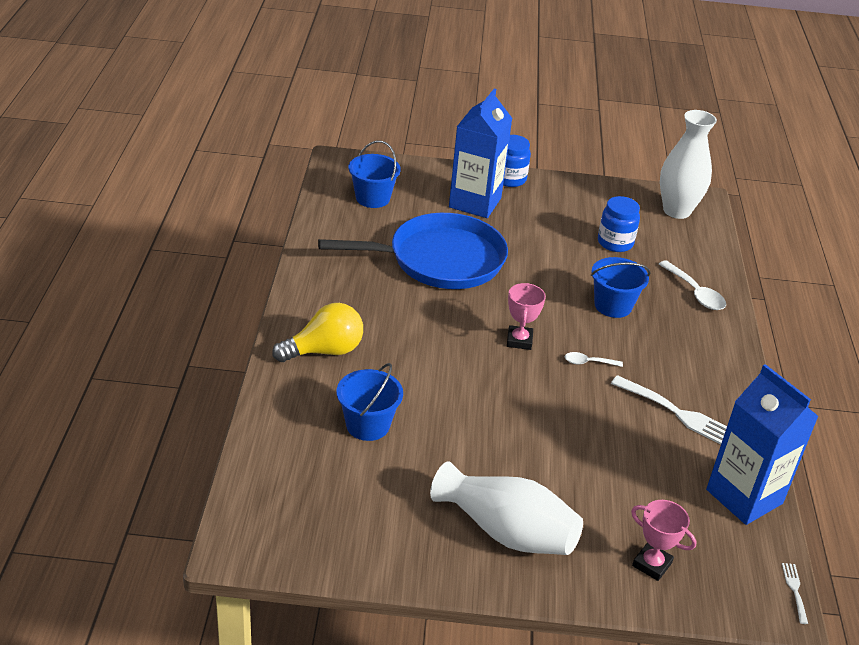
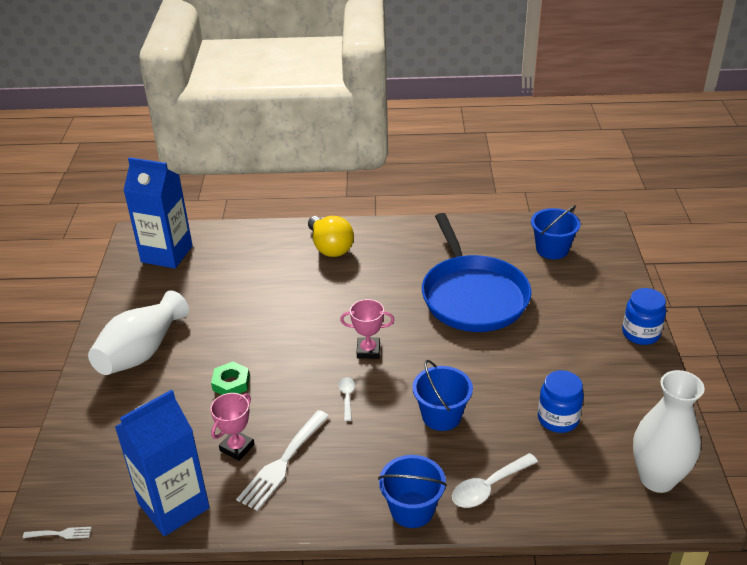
camera: 90 degrees right, 0 degrees up
(367, 425) = (250, 276): blue bucket -> blue bucket (412, 509)
(475, 203) = (580, 312): blue carton -> blue carton (167, 254)
(565, 449) = (231, 383): none -> green nut
(652, 564) = (101, 435): pink trophy -> pink trophy (237, 448)

